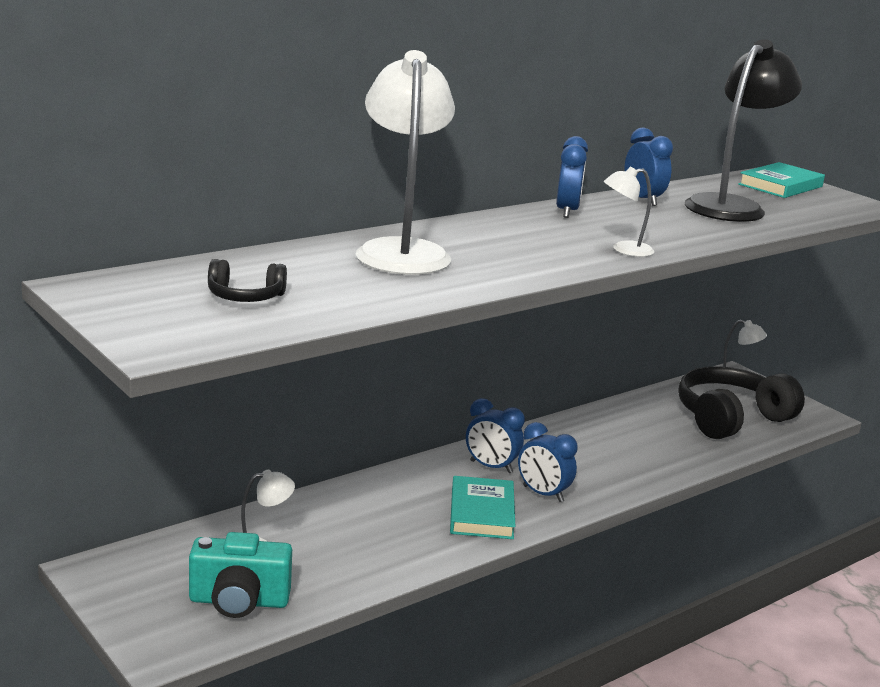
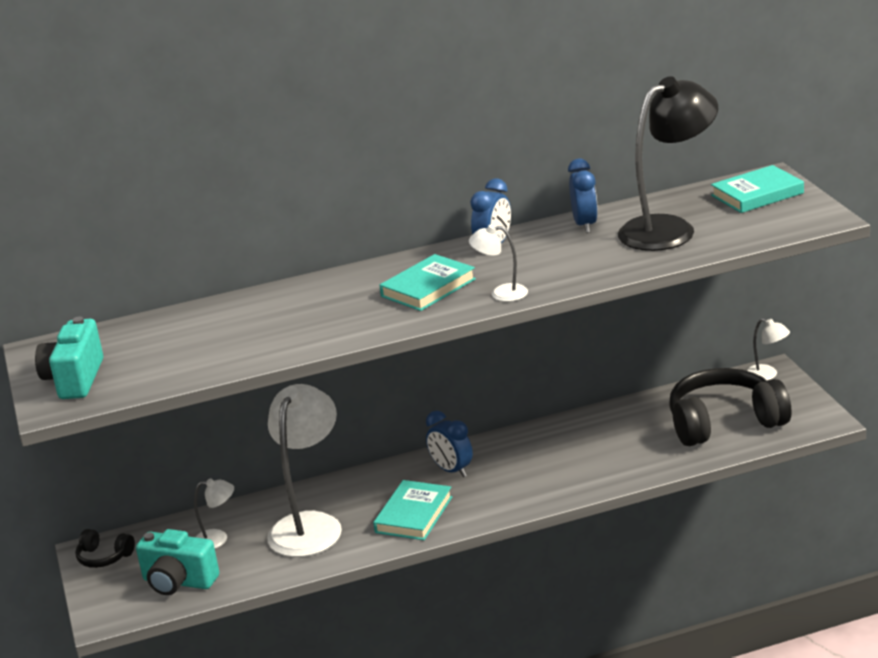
camera: 25 degrees right, 5 degrees up
(165, 318) = (75, 379): none -> turquoise camera
(245, 297) = (145, 357): black headphones -> black headphones (104, 557)
(402, 251) = (303, 303): white lamp -> white lamp (310, 525)
(536, 243) = (428, 288): none -> turquoise book
(543, 494) = (479, 498): blue clock -> none

